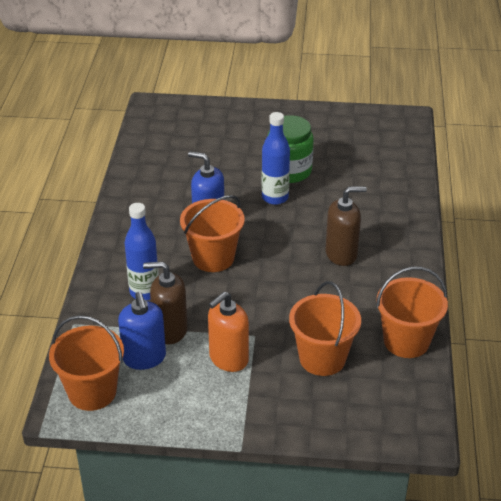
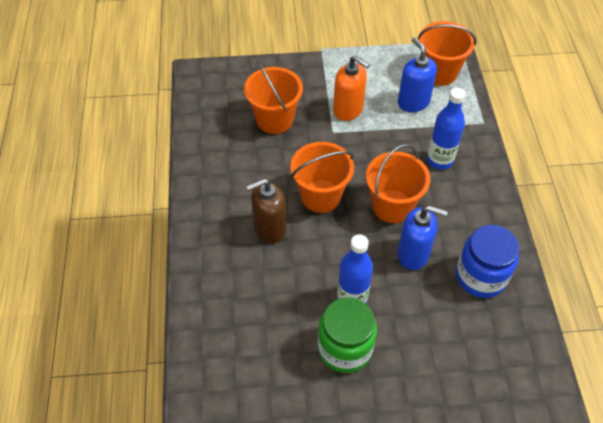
camera: 170 degrees right, 15 degrees up
(155, 199) = (480, 276): none -> blue jar
(170, 330) = (403, 127): brown soap dispenser -> none
(228, 359) = (348, 110): orange soap dispenser -> orange soap dispenser turned 90 degrees clockwise
(406, 341) = (207, 143): orange bucket -> orange bucket (321, 196)

